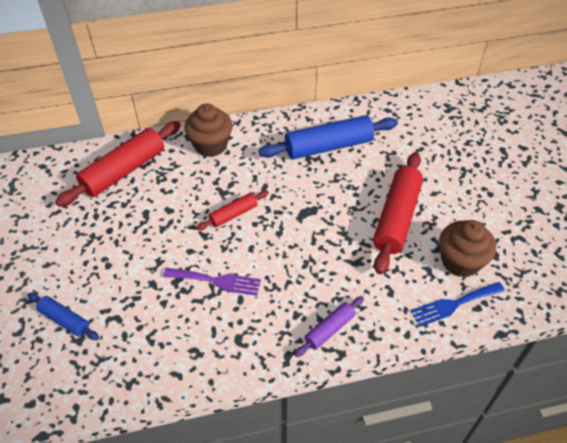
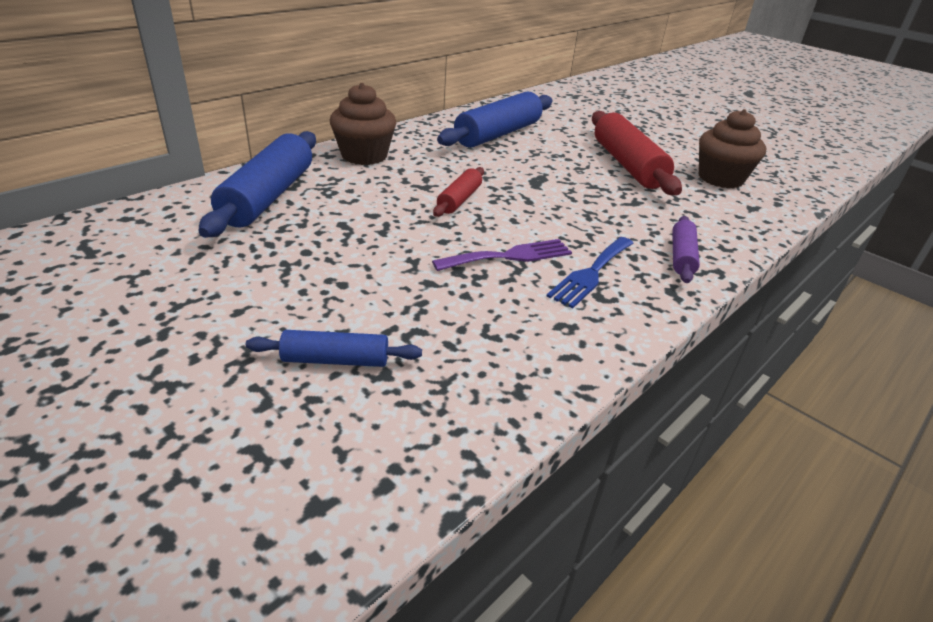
camera: 35 degrees left, 15 degrees down
(124, 171) = (269, 196): red rolling pin -> blue rolling pin
(454, 304) = (757, 206): blue fork -> blue fork (591, 273)

